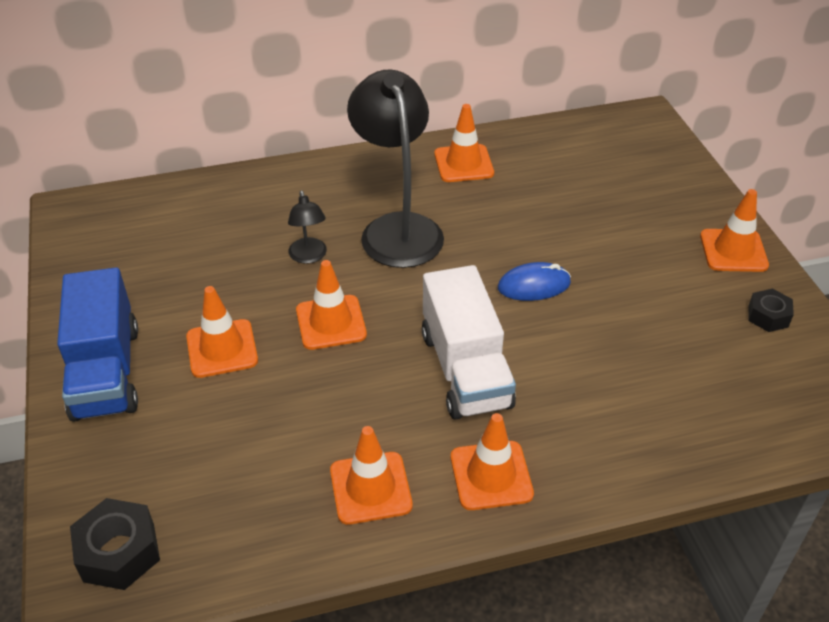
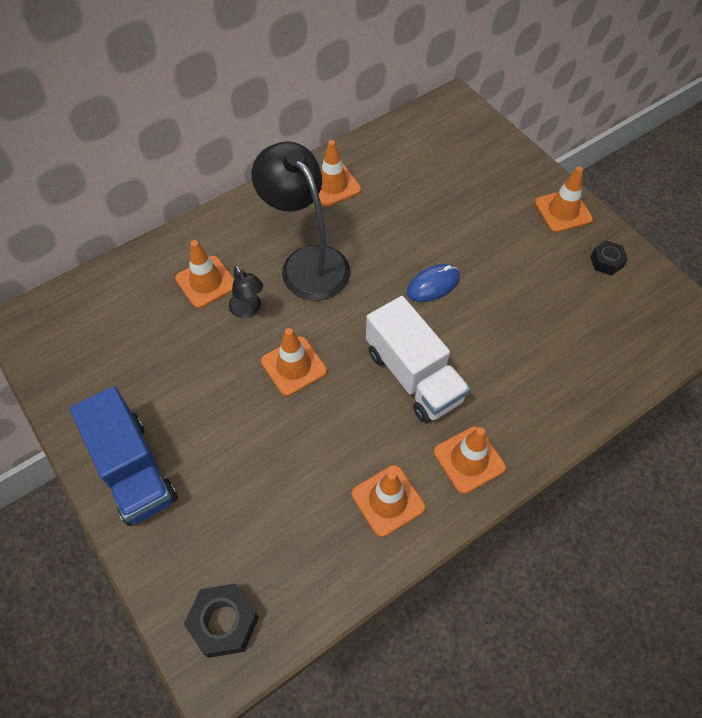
camera: 20 degrees left, 15 degrees up
(222, 349) = (218, 417): orange traffic cone -> orange traffic cone (206, 282)

